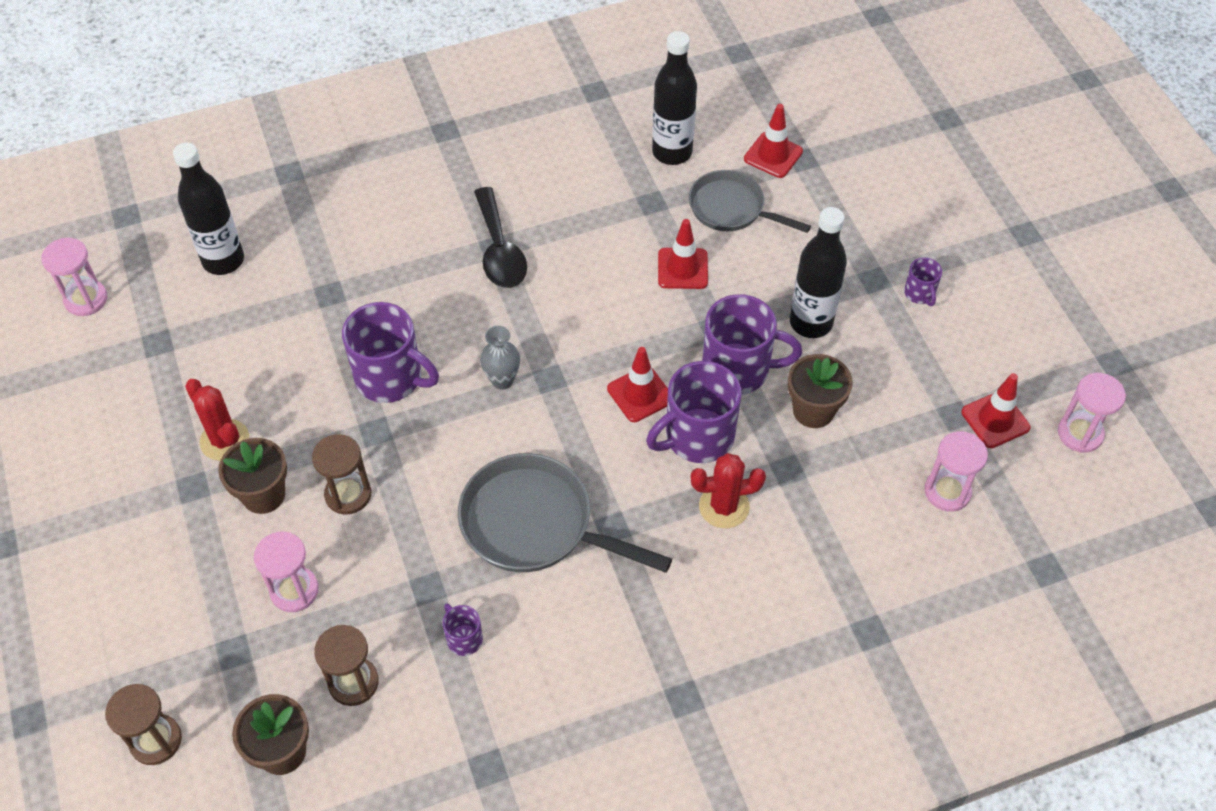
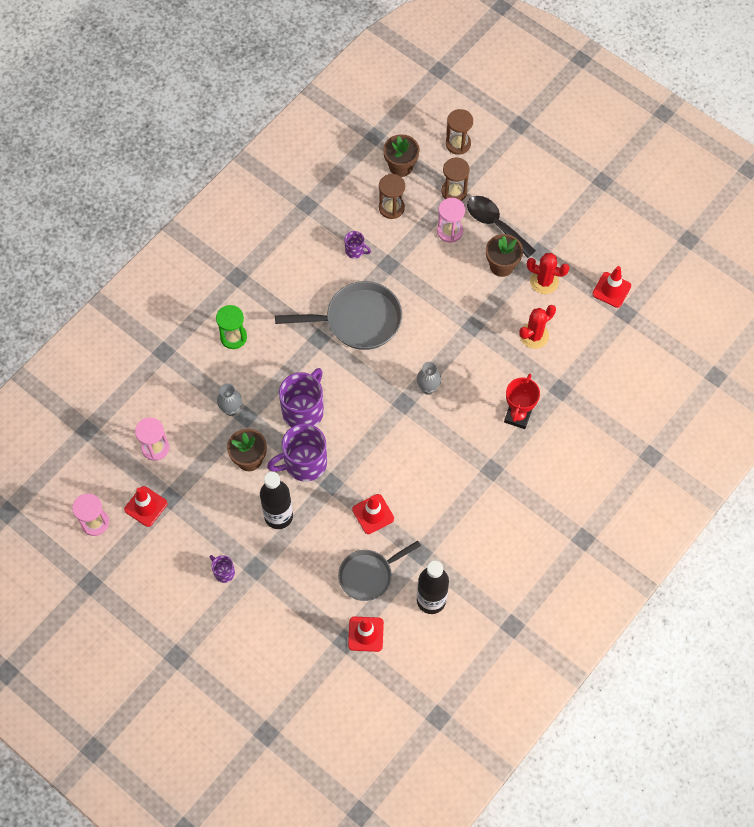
camera: 150 degrees right, 10 degrees up
(86, 299) = (686, 316): pink hourglass -> none
(223, 260) = (635, 378): black bottle -> none
(348, 494) = (461, 287): brown hourglass -> brown hourglass (454, 191)
(391, 378) = (487, 358): purple mug -> none
(411, 289) = (517, 416): none -> red trophy
(499, 250) = (487, 469): black spoon -> black spoon (495, 224)
(640, 394) = (349, 419): red traffic cone -> red traffic cone (611, 290)
(724, 506) = (268, 378): red cactus -> red cactus (534, 336)
(731, 209) = (369, 575): grey pan -> grey pan turned 150 degrees clockwise
(744, 597) = (233, 337): none -> green hourglass
(805, 490) = (231, 409): none -> grey vase

